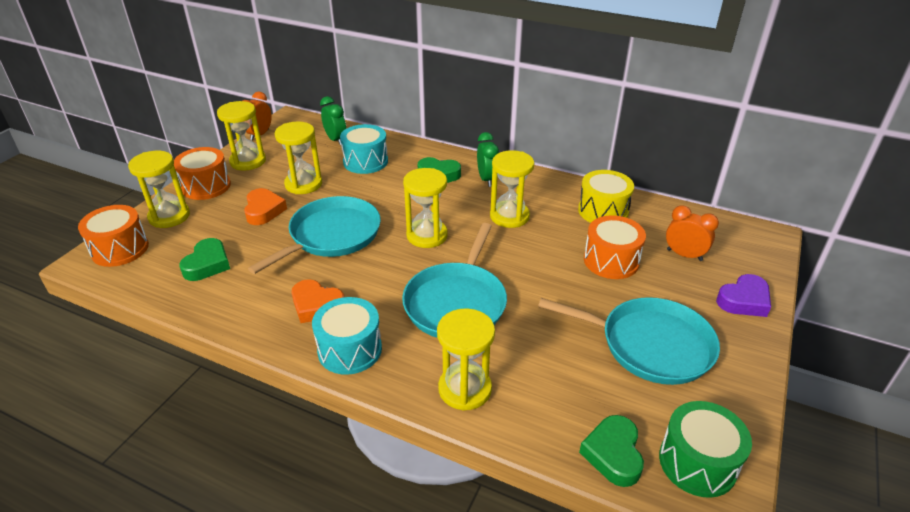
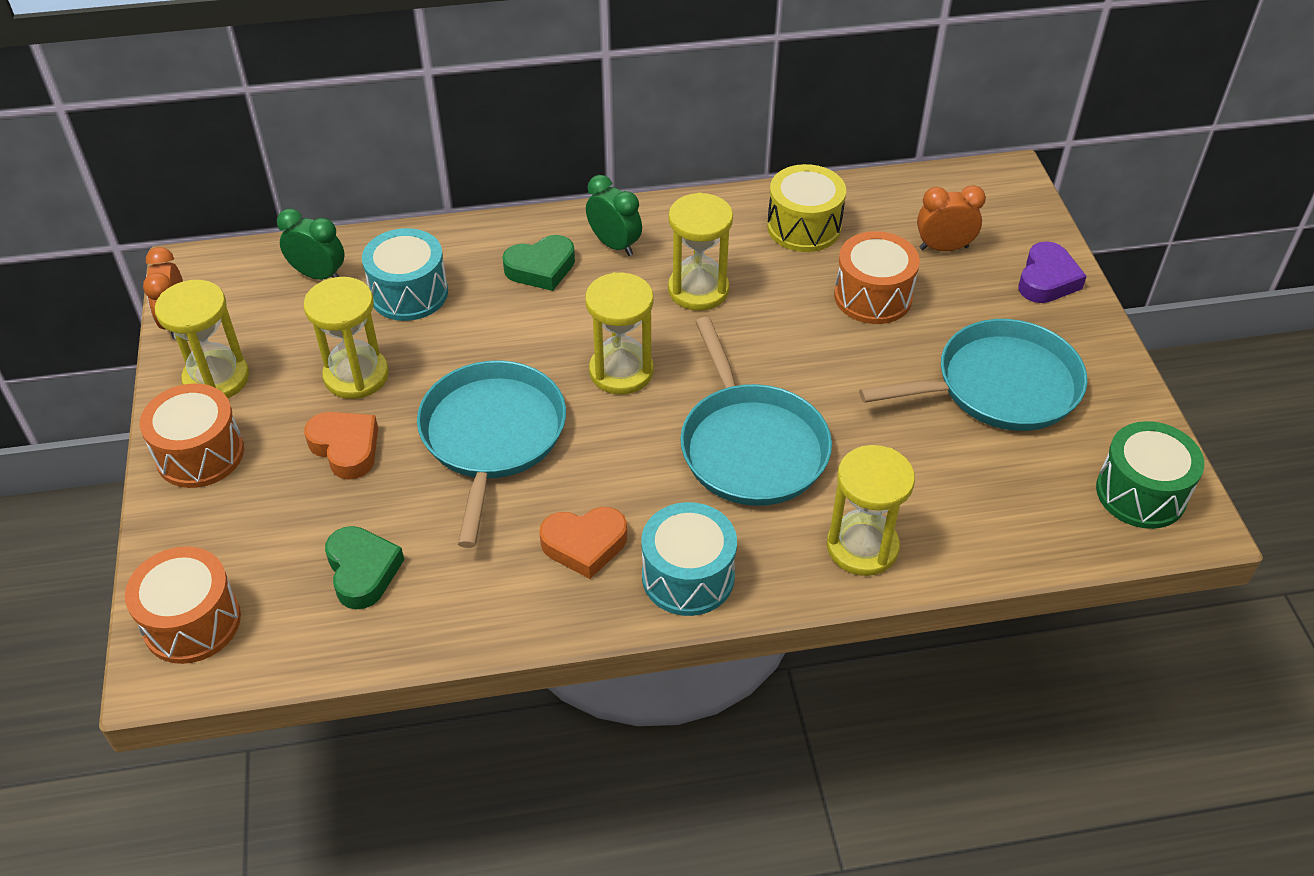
camera: 35 degrees left, 10 degrees up
(169, 216) = (204, 532): yellow hourglass -> none
(613, 454) = (1064, 530): green heart -> none

